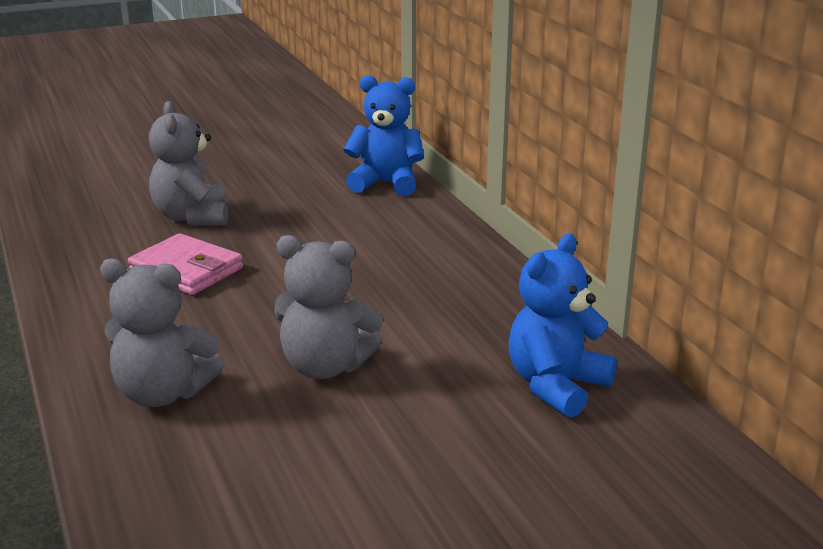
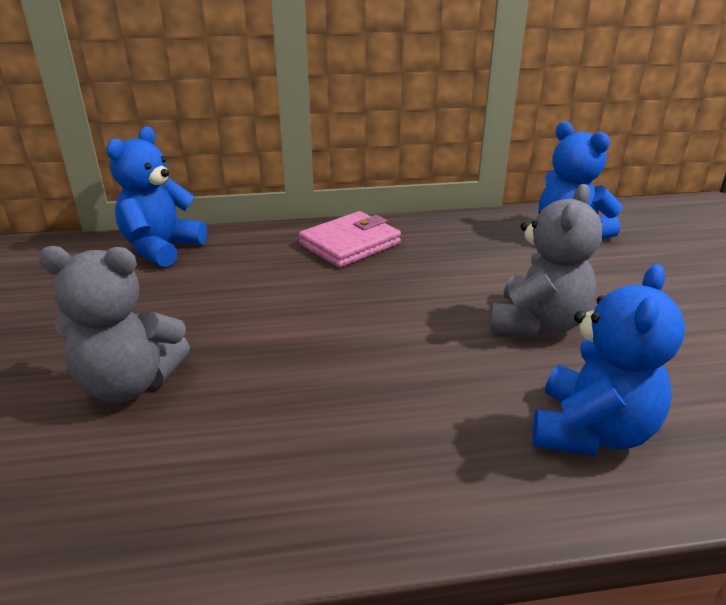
camera: 75 degrees left, 5 degrees up
(163, 393) = (591, 431): grey teddy bear -> blue teddy bear
(186, 270) = (291, 397): pink wallet -> pink wallet (350, 244)

